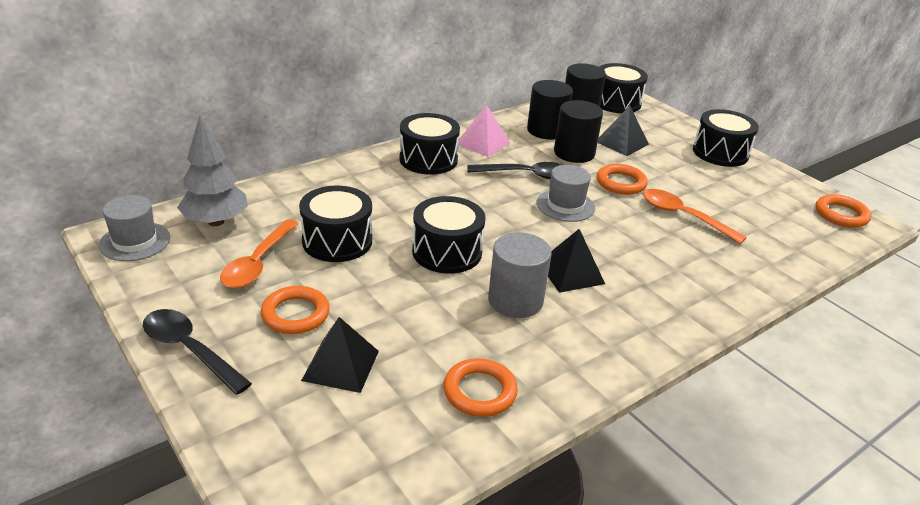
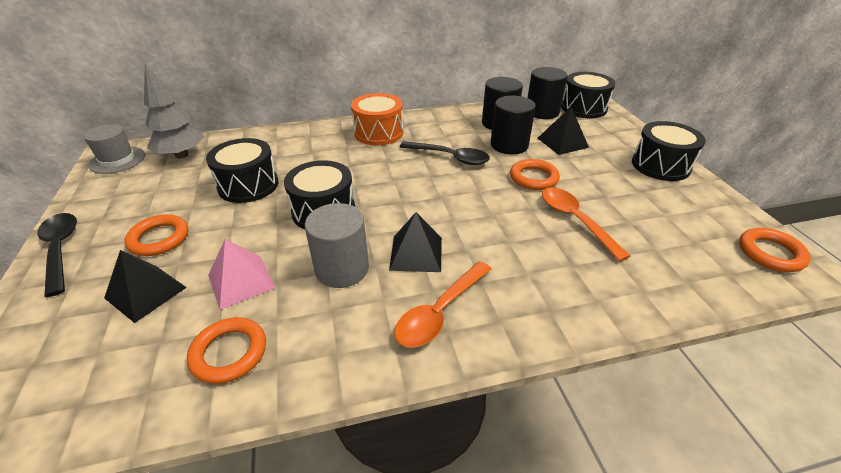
camera: 25 degrees right, 5 degrees up
(258, 262) = (177, 191): orange spoon -> orange spoon (440, 311)
(428, 159) = (378, 133): black drum -> orange drum
(483, 143) = (435, 126): pink pyramid -> pink pyramid (241, 281)
(565, 205) = (463, 189): grey hat -> none

